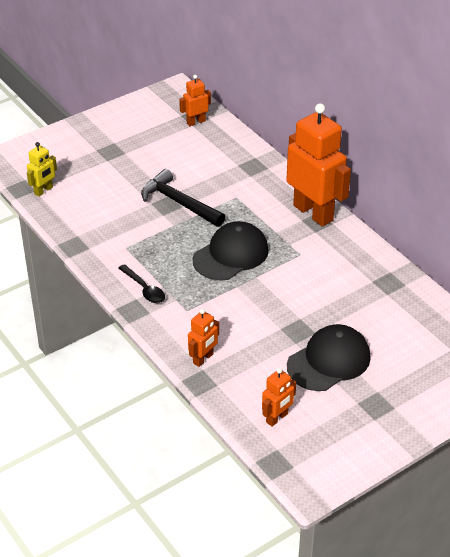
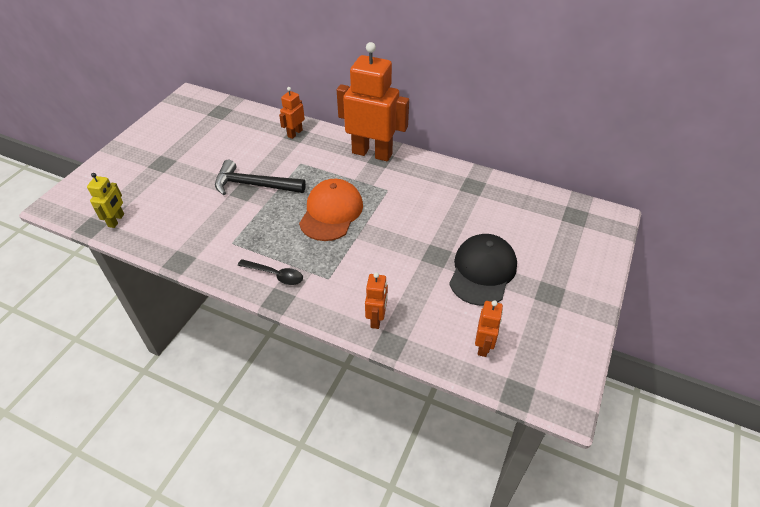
camera: 30 degrees left, 5 degrees up
(196, 122) = (223, 115): orange robot -> orange robot (295, 133)
(231, 255) = (331, 212): black cap -> orange cap

